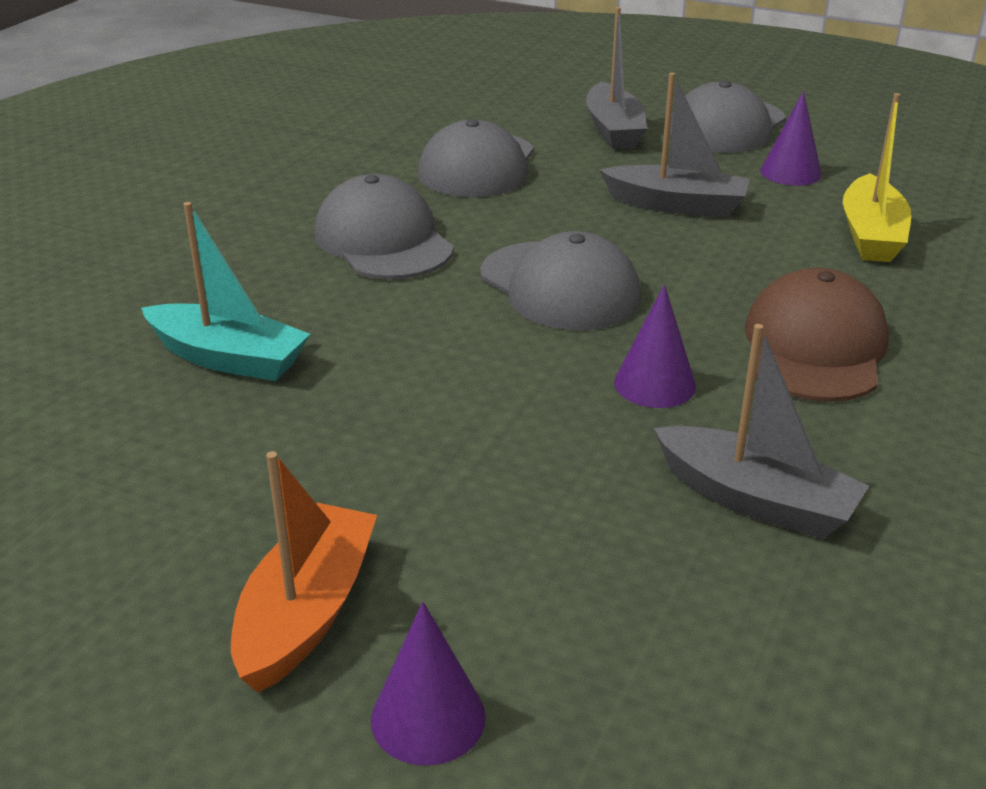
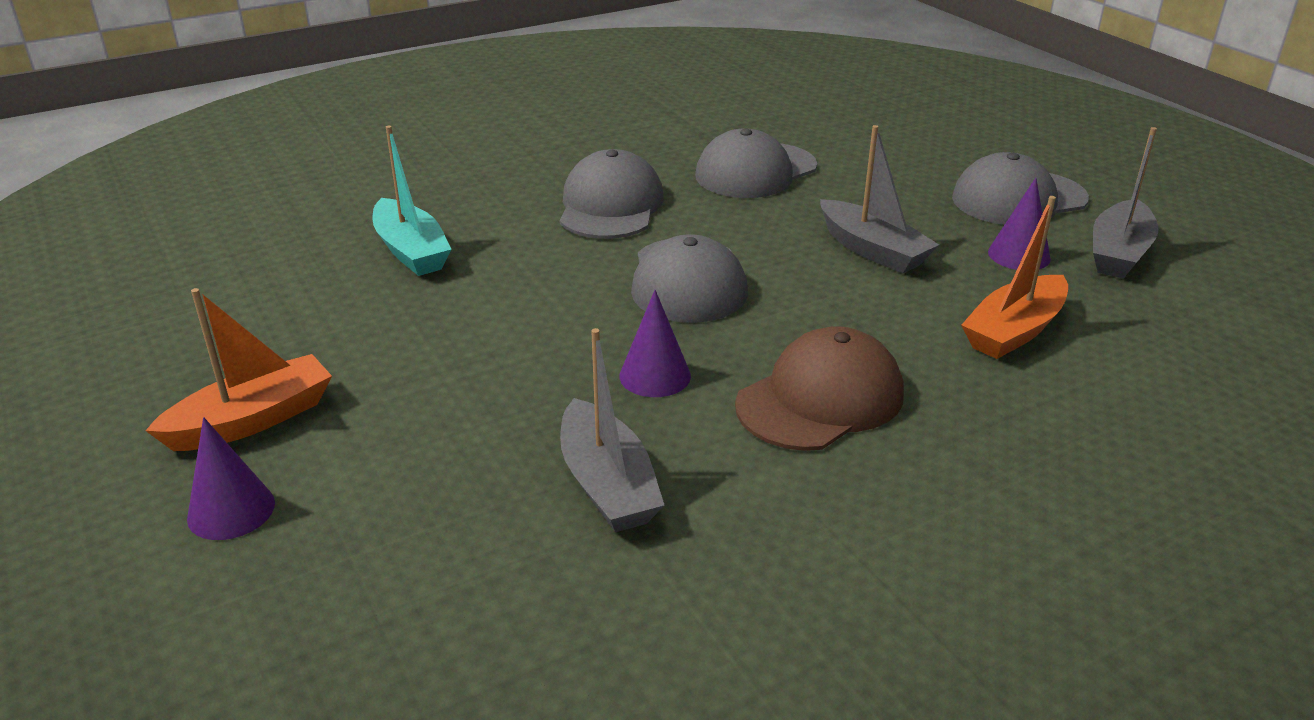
camera: 35 degrees right, 0 degrees up
(613, 130) = (908, 174): grey boat -> grey boat (1118, 253)
(871, 235) = (1014, 331): yellow boat -> orange boat

